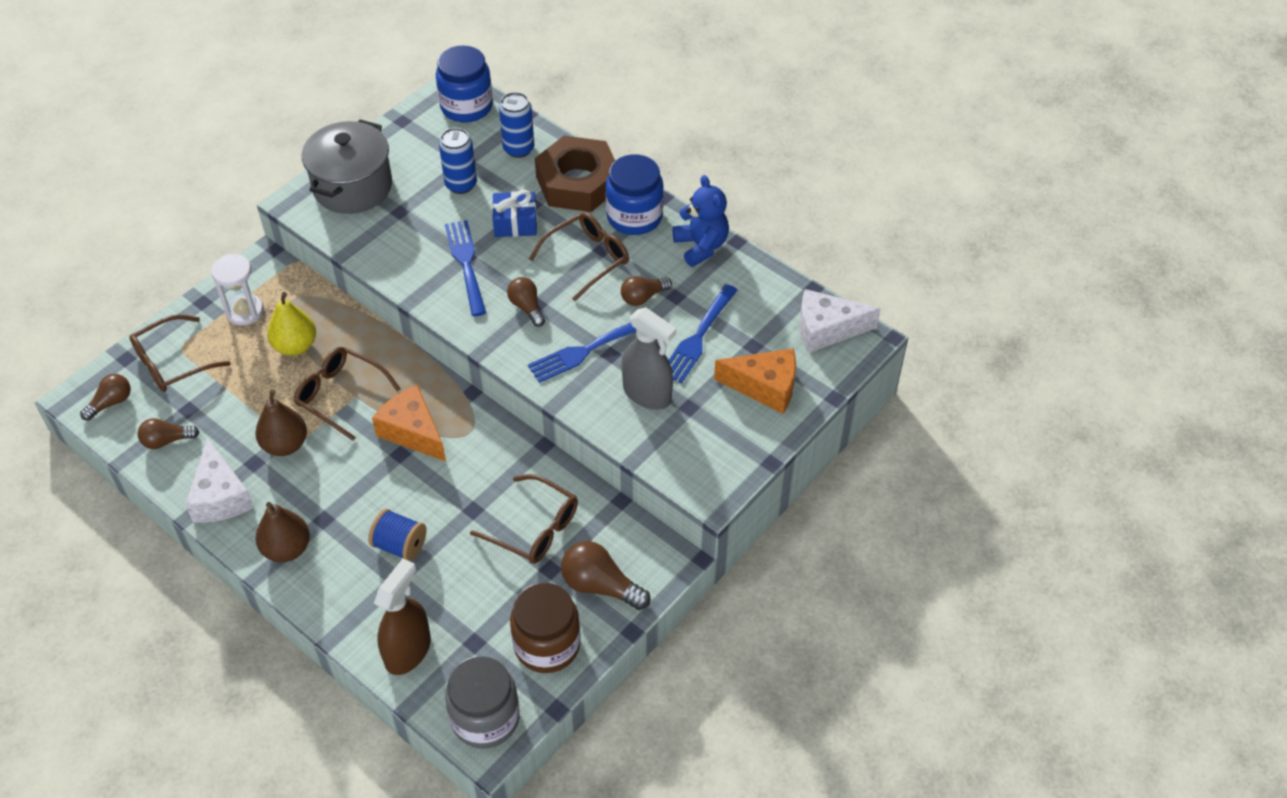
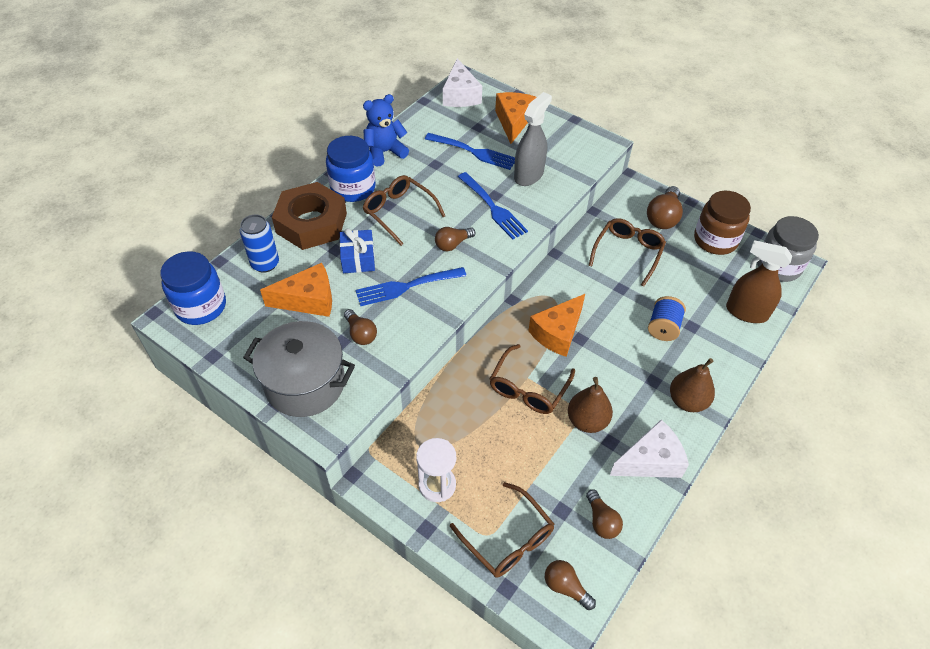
camera: 95 degrees left, 0 degrees up
(295, 346) = (476, 432): yellow pear -> none
(461, 184) = (308, 300): blue can -> orange cheese
(643, 297) = (437, 180): brown light bulb -> brown light bulb (360, 334)

